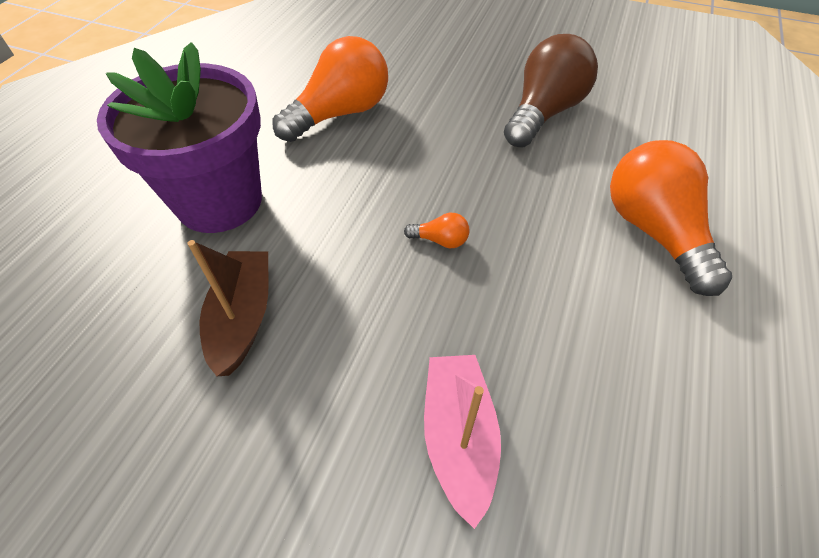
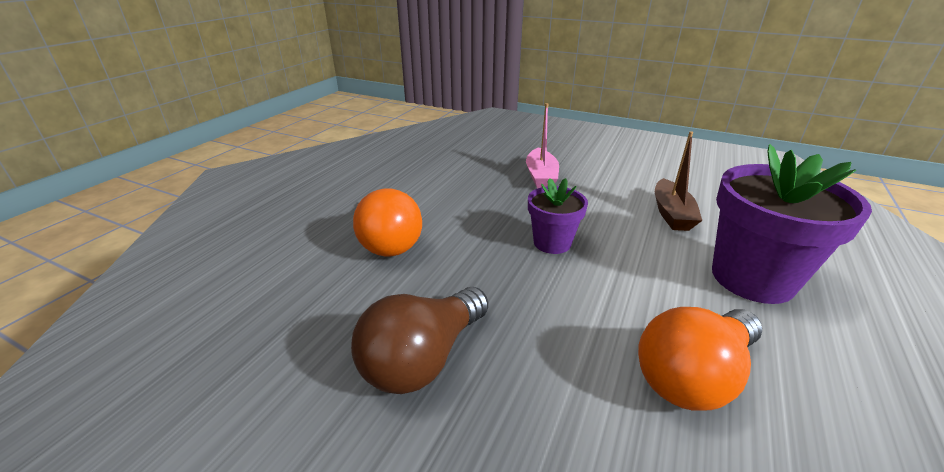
camera: 175 degrees left, 20 degrees down
(440, 240) = (552, 243): orange light bulb -> purple flower pot

